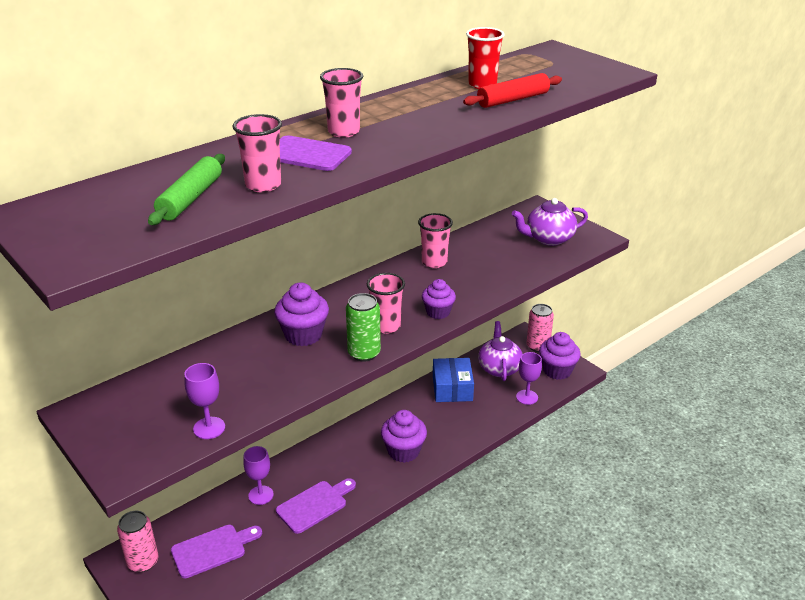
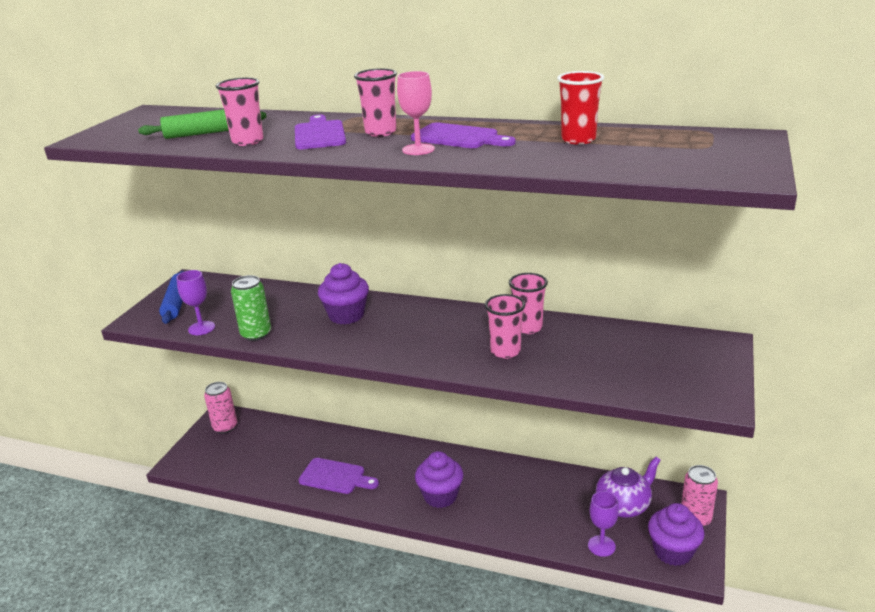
camera: 60 degrees right, 5 degrees down
(124, 433) = (176, 303): none -> blue rolling pin
(212, 549) = (255, 450): purple cutting board -> purple cutting board (459, 137)
(261, 495) = (325, 444): purple goblet -> none
(364, 353) = (347, 350): green can -> green can (256, 334)
(386, 326) = (396, 344): pink cup -> pink cup (505, 351)
(416, 131) = (418, 149): none -> pink goblet
(438, 312) = (446, 360): purple cupcake -> none
(452, 388) = (556, 487): blue box -> none
(513, 99) = (561, 158): red rolling pin -> none
(548, 238) = (667, 372): purple teapot -> none

